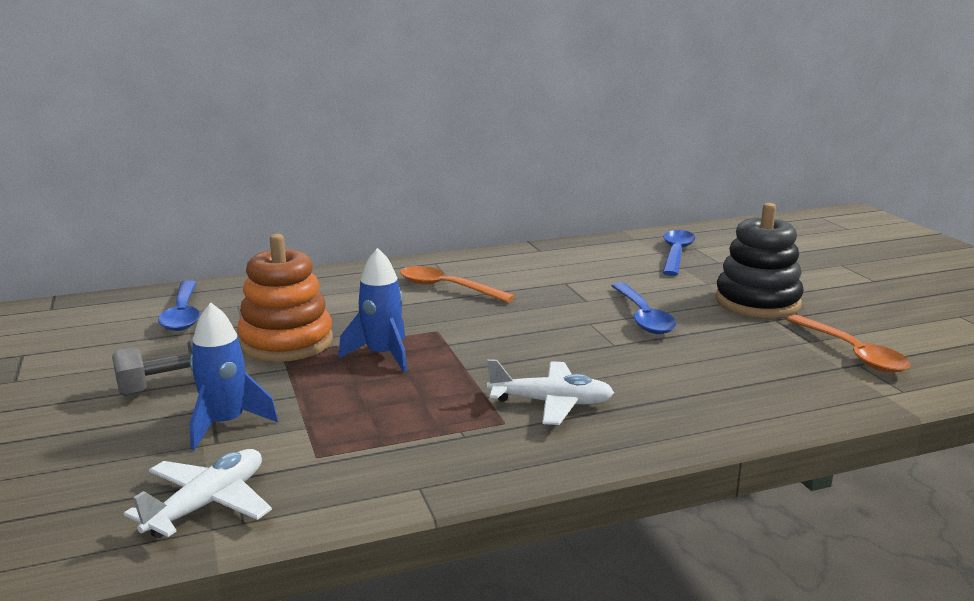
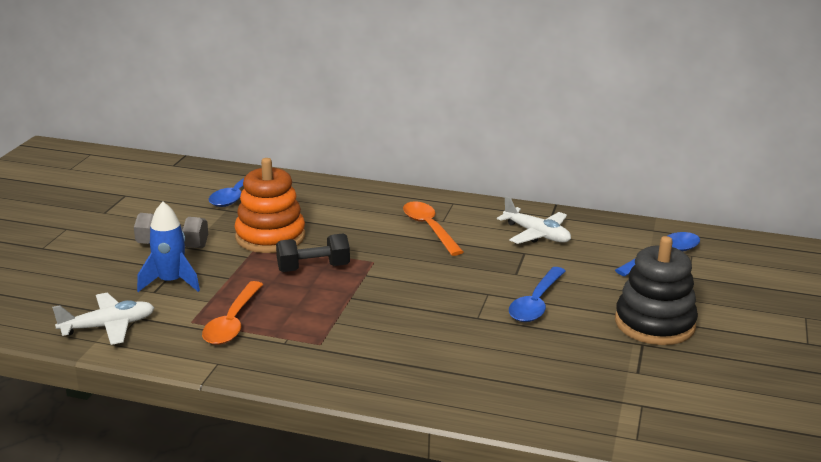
camera: 35 degrees right, 5 degrees up
(382, 355) = (313, 268): blue rocket -> black dumbbell
(551, 403) = (367, 343): white plane -> white plane (536, 234)
(852, 353) = (653, 394): orange spoon -> orange spoon (232, 322)

